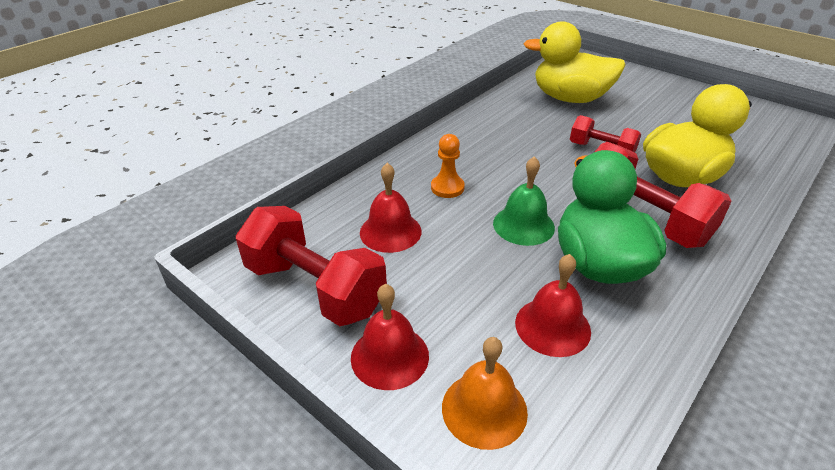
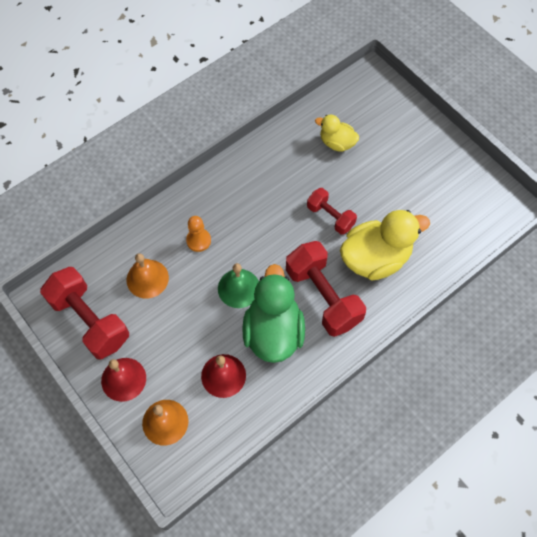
camera: 10 degrees right, 25 degrees up
(390, 231) = (147, 278): red bell -> orange bell
(570, 98) = (336, 143): yellow duck -> yellow duck, size x0.55

